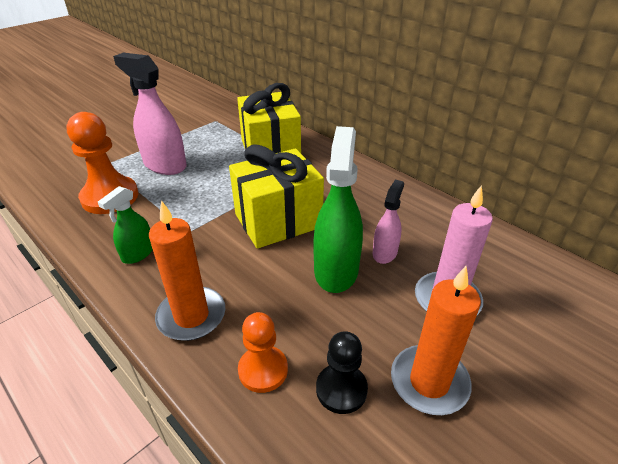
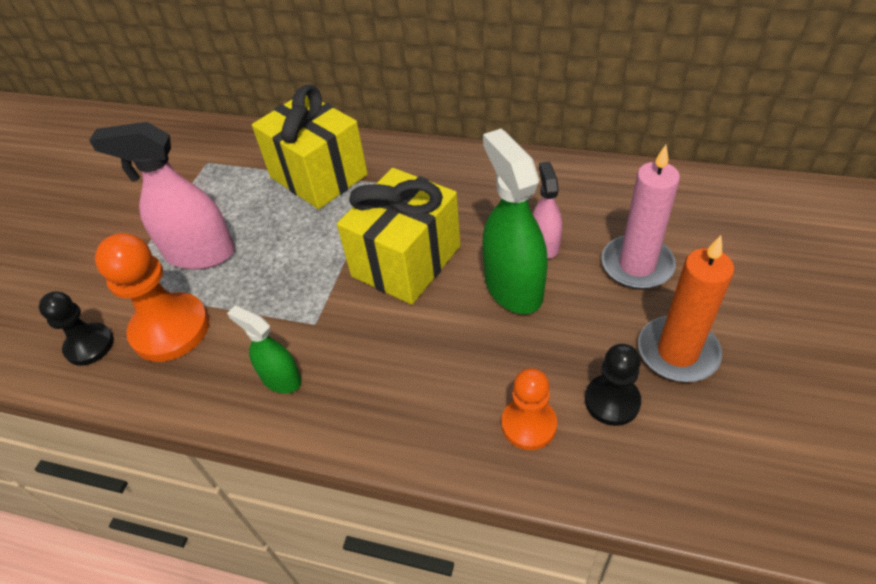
camera: 25 degrees left, 10 degrees up
(64, 186) = (89, 345): none -> black pawn
(138, 253) = (281, 379): green spray bottle -> green spray bottle turned 120 degrees clockwise
(191, 316) = (410, 413): orange candle -> none

